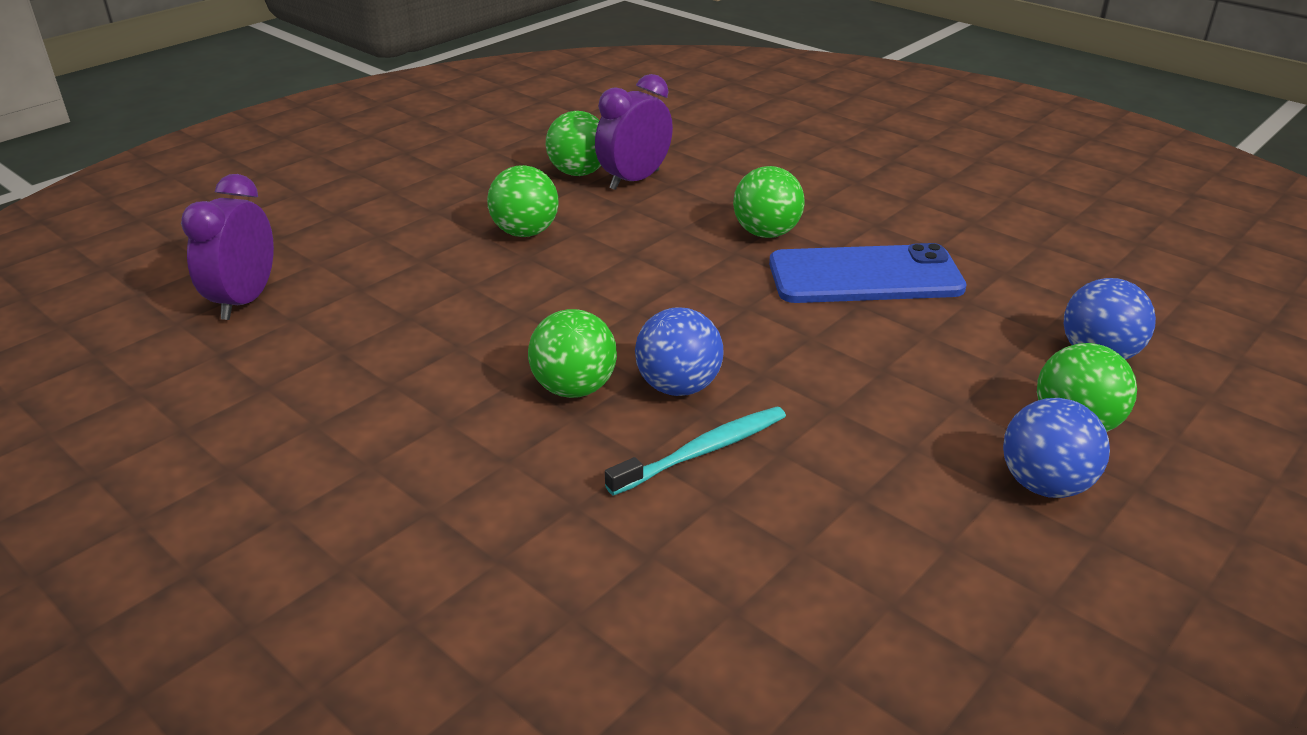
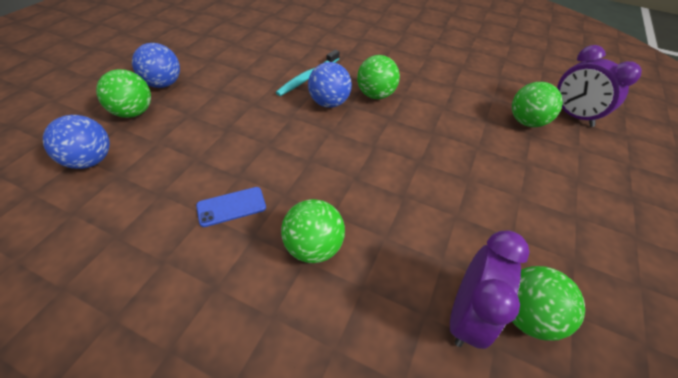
camera: 160 degrees right, 15 degrees up
(244, 301) = (572, 115): purple clock -> purple clock turned 150 degrees clockwise
(525, 232) = (491, 204): green ball -> green ball (526, 122)
(865, 276) = (231, 206): blue phone -> blue phone, size x0.47

